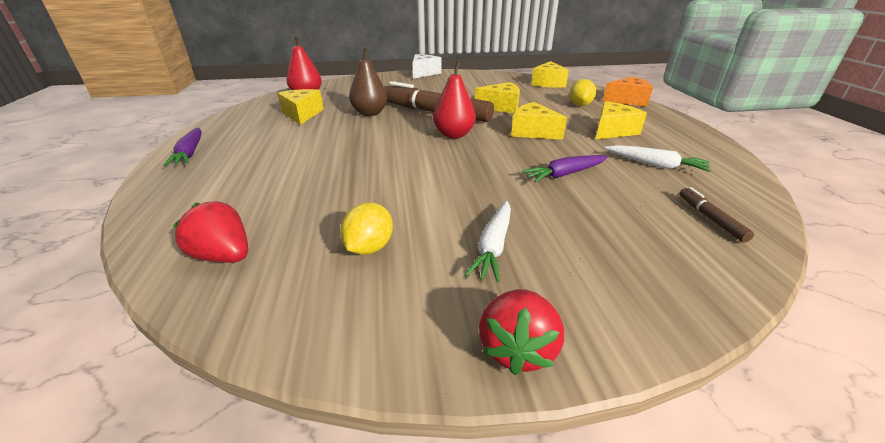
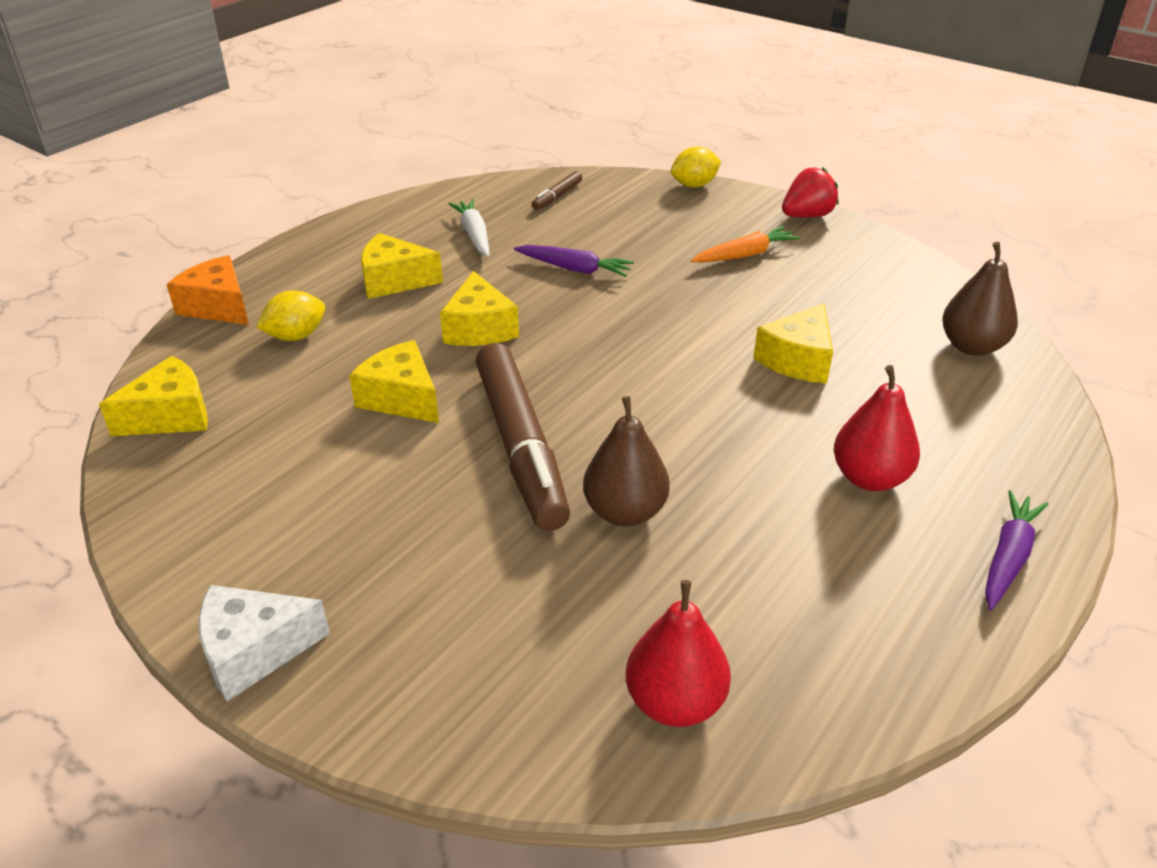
camera: 135 degrees left, 5 degrees up
(224, 256) = (972, 346): red strawberry -> brown pear
(302, 114) = (752, 590): yellow cheese -> yellow cheese (797, 360)
(369, 247) = (842, 297): yellow lemon -> yellow lemon (694, 185)
(454, 135) = (581, 378): red pear -> red pear (869, 478)
(493, 246) = (745, 255): white carrot -> orange carrot

